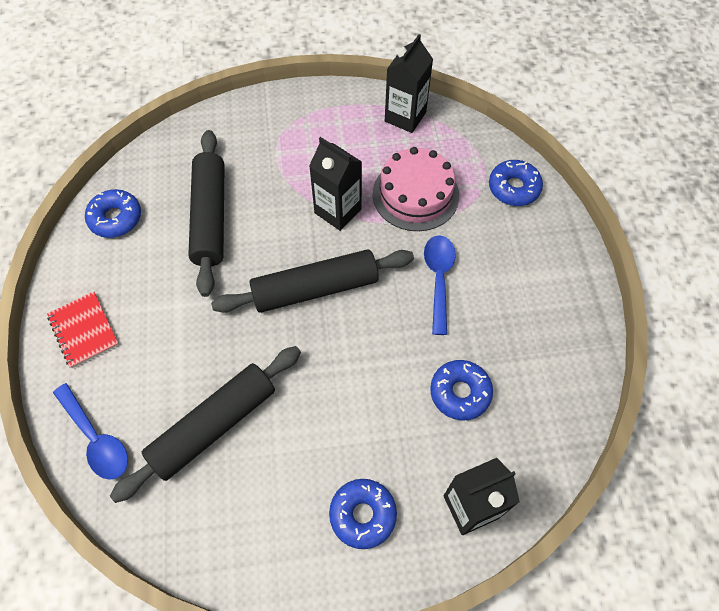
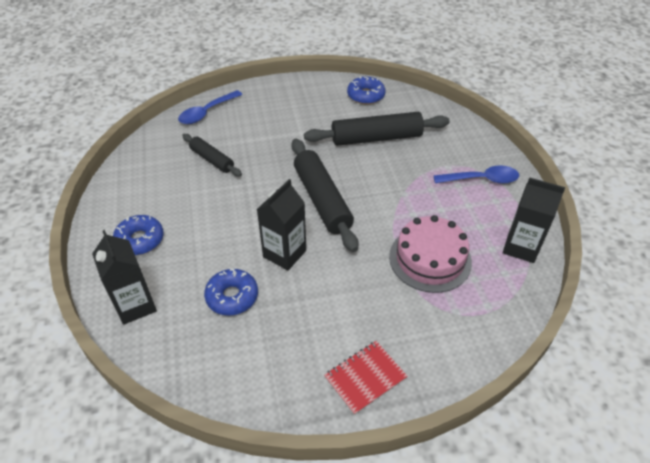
camera: 85 degrees right, 15 degrees down
(84, 330) = (279, 96): red notebook -> red notebook (365, 378)
(213, 425) = (212, 160): black rolling pin -> black rolling pin, size x0.58
(338, 211) = (399, 207): black carton -> black carton (284, 253)
(438, 279) = (341, 279): blue spoon -> blue spoon (481, 179)
(513, 188) = (460, 340): blue donut -> none

